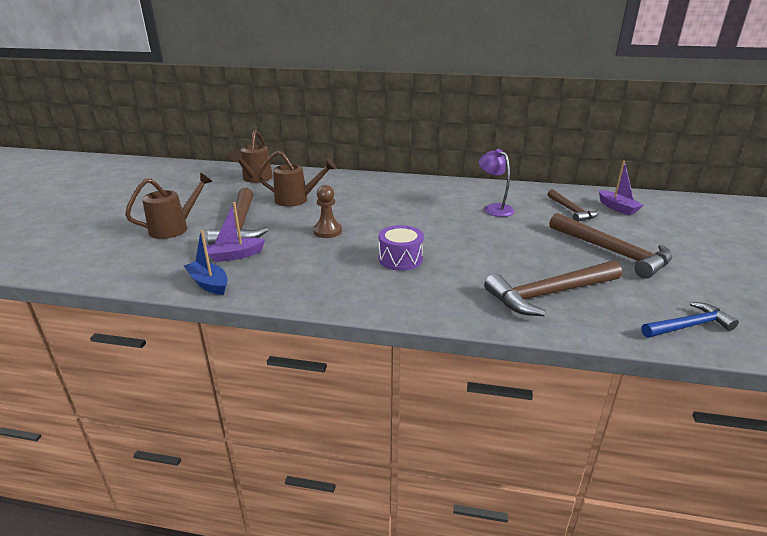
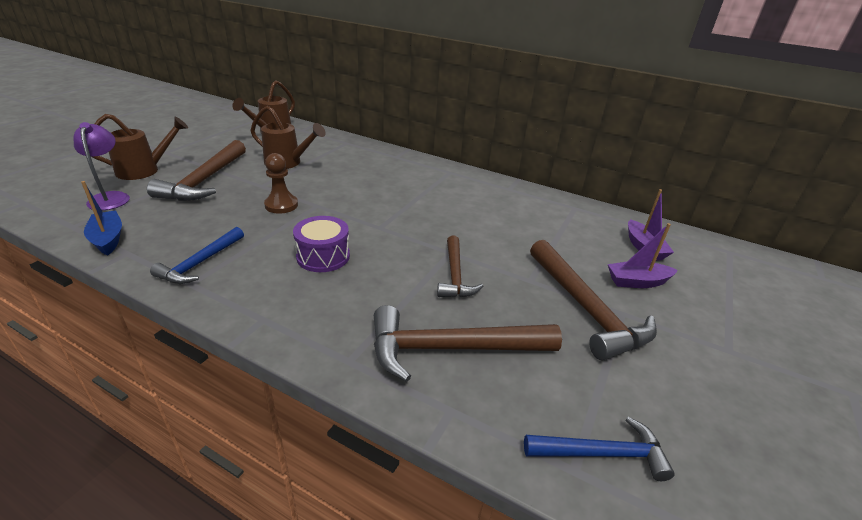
camera: 15 degrees right, 5 degrees up
(235, 255) = (165, 213): purple boat -> purple boat (637, 282)
(309, 283) = (200, 263): none -> blue hammer
(494, 208) = (488, 216): purple lamp -> purple lamp (110, 197)
(571, 211) = (580, 239): brown hammer -> brown hammer (455, 275)

